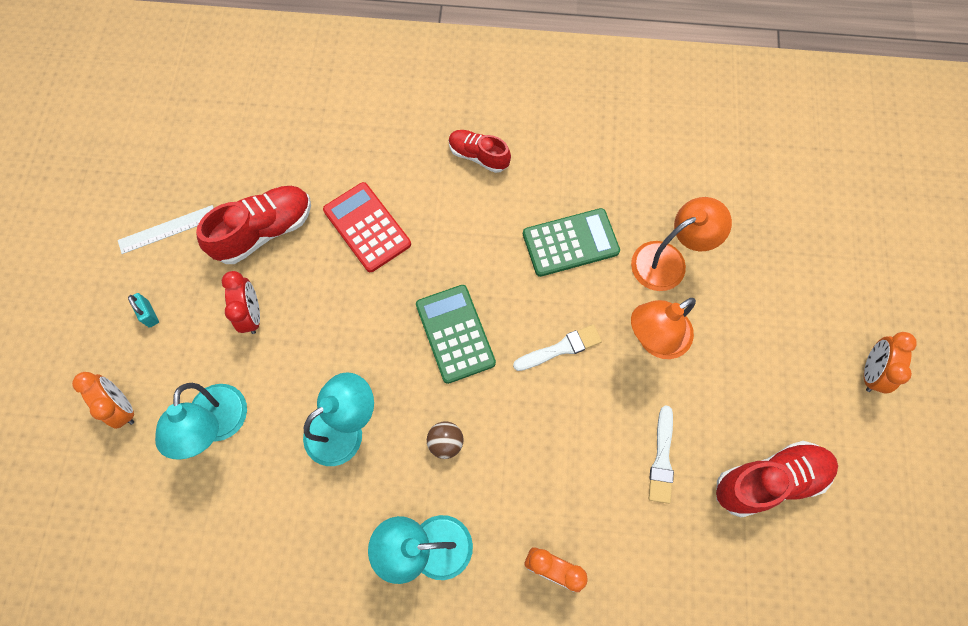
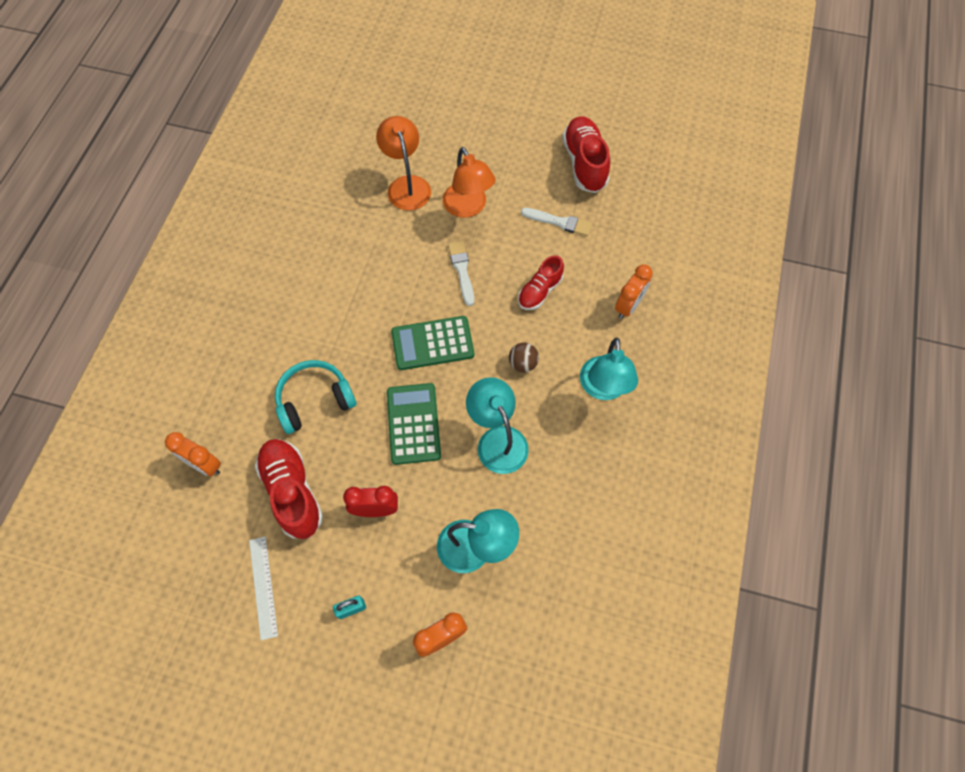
camera: 80 degrees left, 5 degrees down
(367, 227) = (315, 400): red calculator -> turquoise headphones
(478, 156) = (271, 301): red shoe -> red shoe (540, 291)
(570, 243) = (373, 247): green calculator -> green calculator (413, 424)
(870, 372) = (519, 89): orange clock -> orange clock (204, 465)

